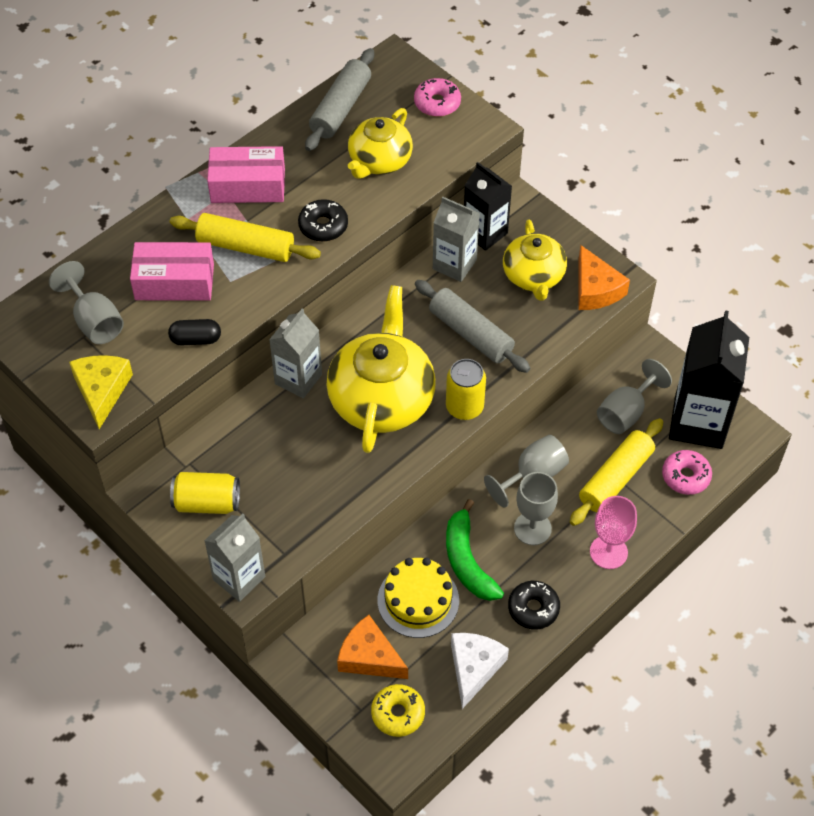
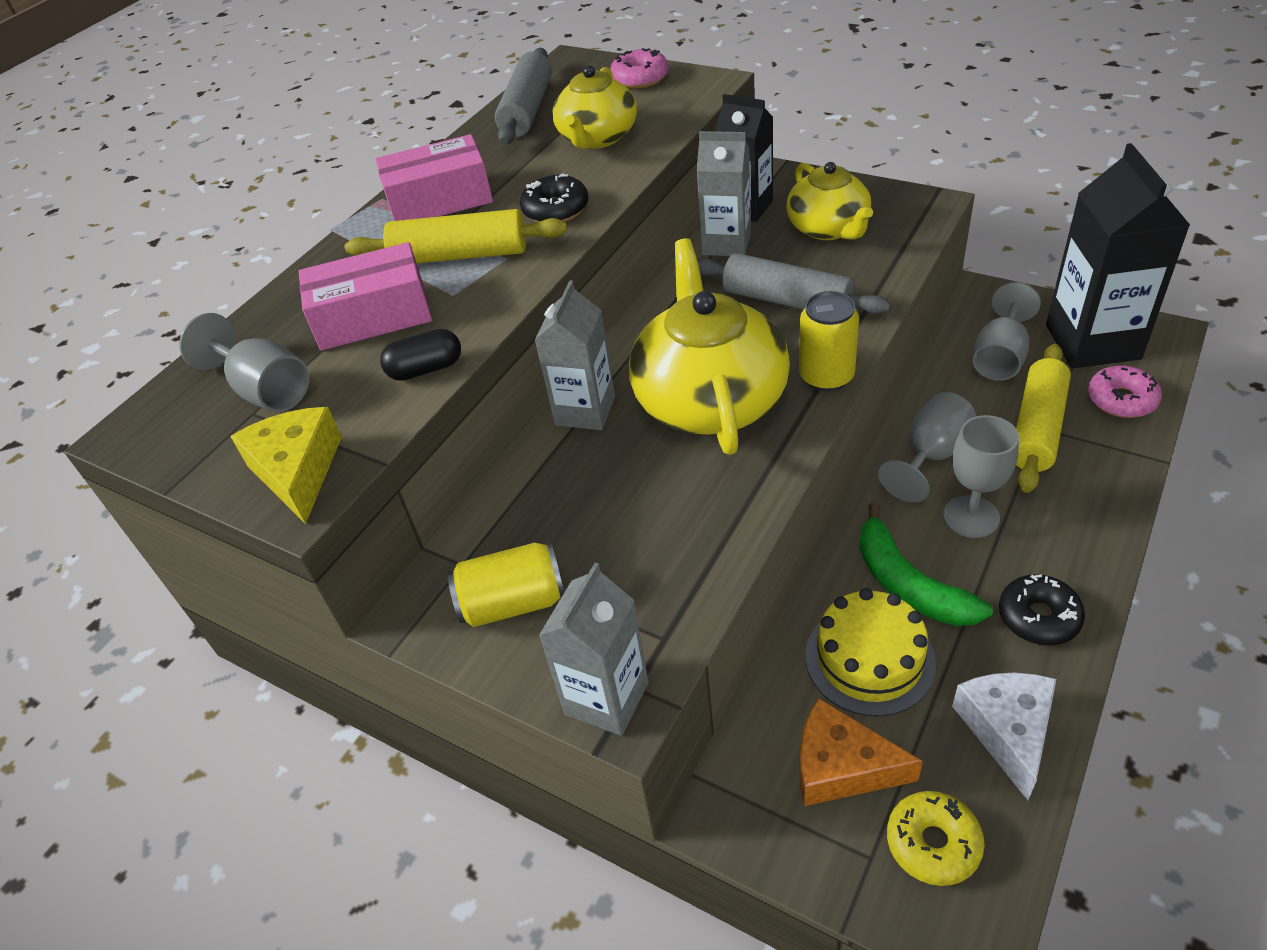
camera: 10 degrees left, 10 degrees down
(595, 289) = (910, 219): orange cheese -> none
(608, 552) = (1089, 513): pink goblet -> none

